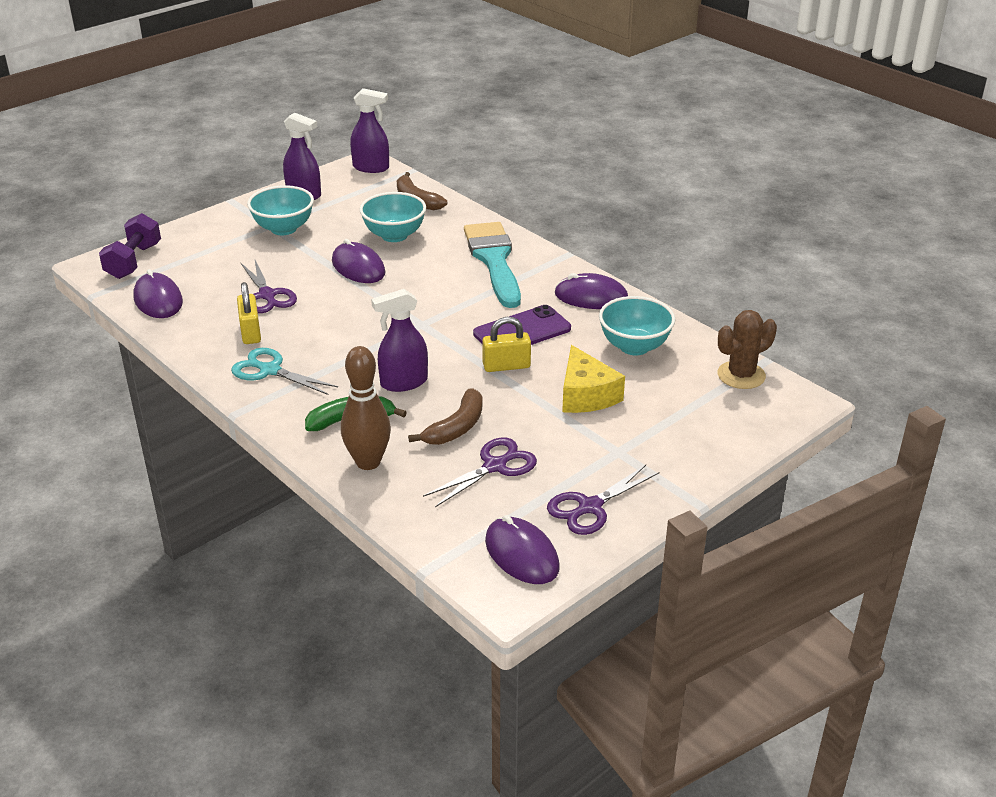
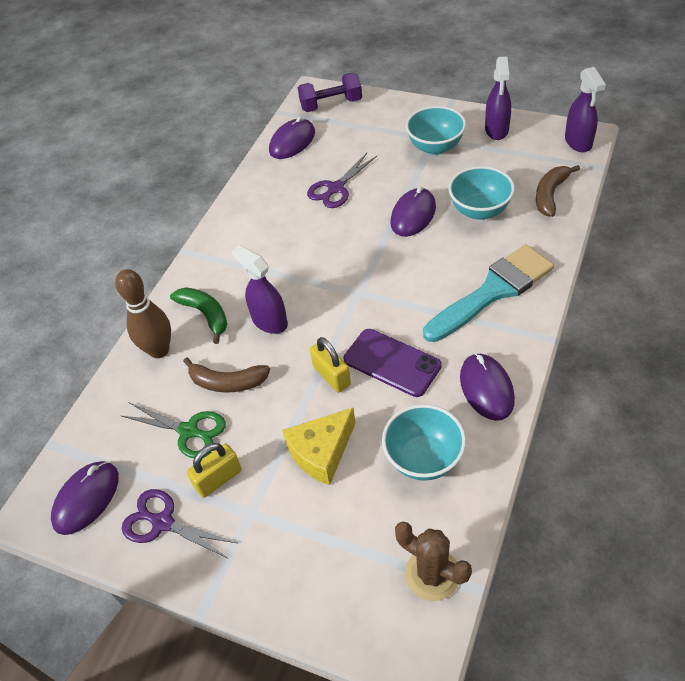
camera: 70 degrees right, 15 degrees up
(251, 332) = (282, 206): yellow padlock -> yellow padlock (218, 479)
(270, 370) = (241, 241): turquoise scissors -> none
(495, 466) = (188, 431): purple scissors -> green scissors

